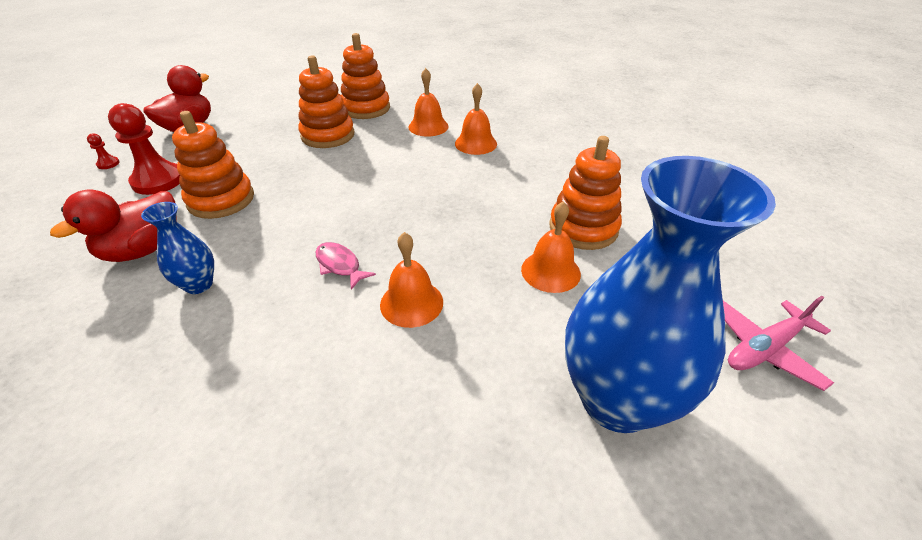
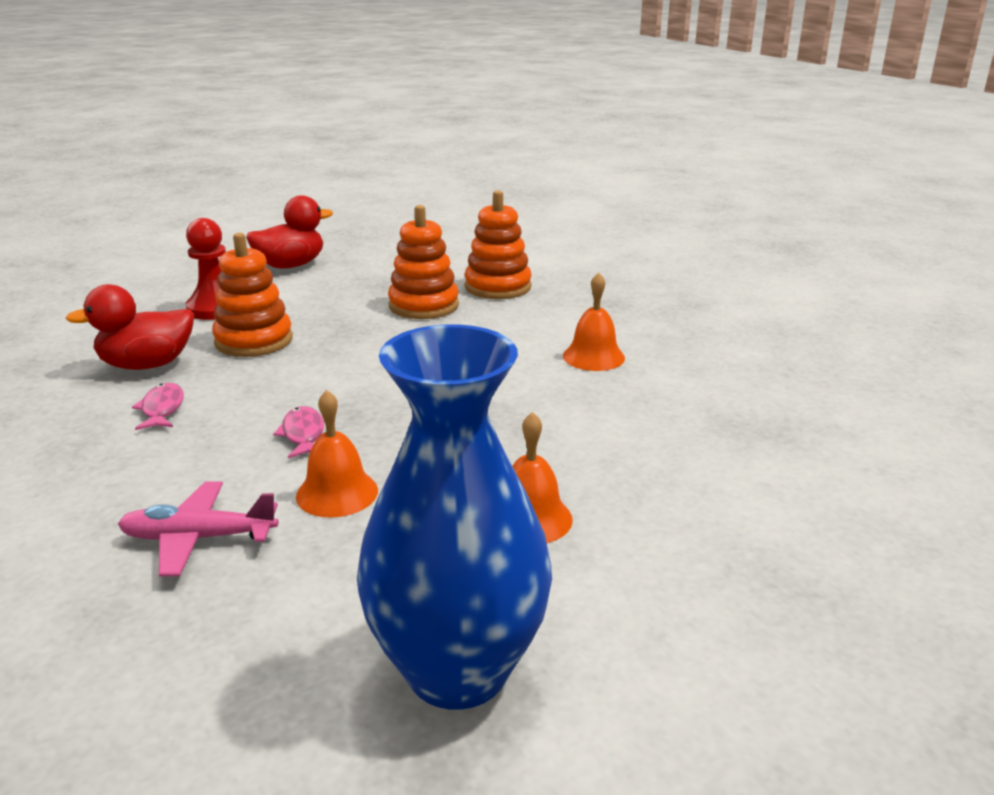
camera: 30 degrees right, 15 degrees down
(108, 164) = (188, 282): red pawn -> none
(199, 284) = (162, 409): blue vase -> pink fish
(428, 126) = (553, 323): orange bell -> none
(583, 228) = (629, 488): orange stacking toy -> none
(764, 348) = (727, 707): pink plane -> pink plane (198, 538)

